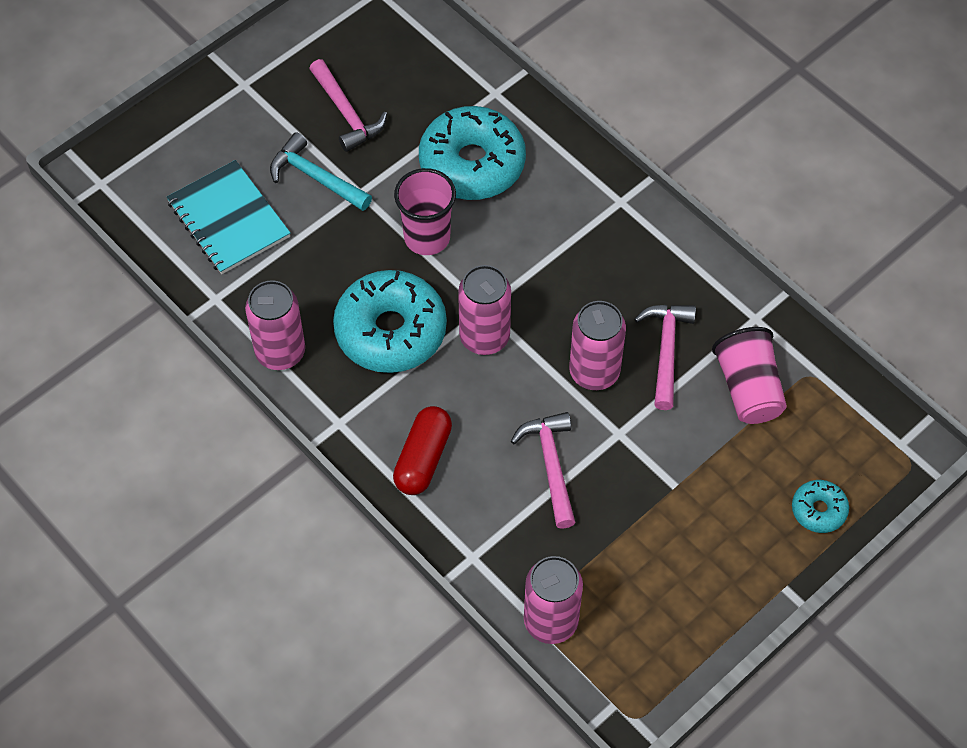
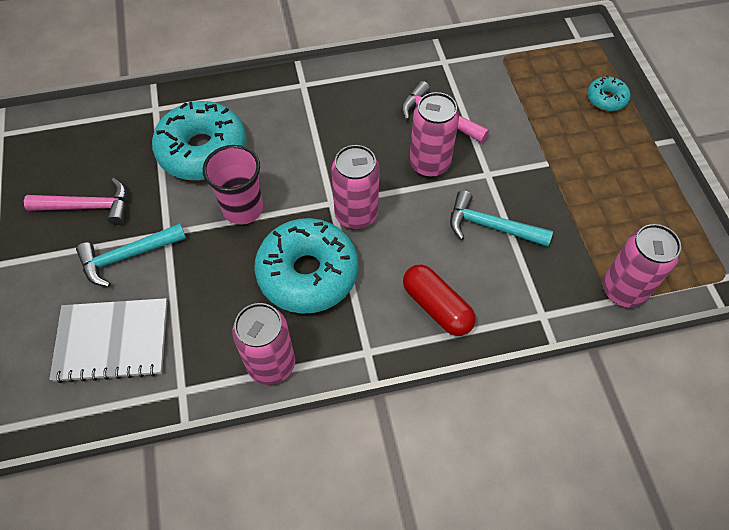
camera: 60 degrees left, 0 degrees up
(229, 219) = (112, 341): turquoise notebook -> white notebook
(550, 465) = (490, 226): pink hammer -> turquoise hammer
(748, 389) = (495, 90): pink cup -> none

